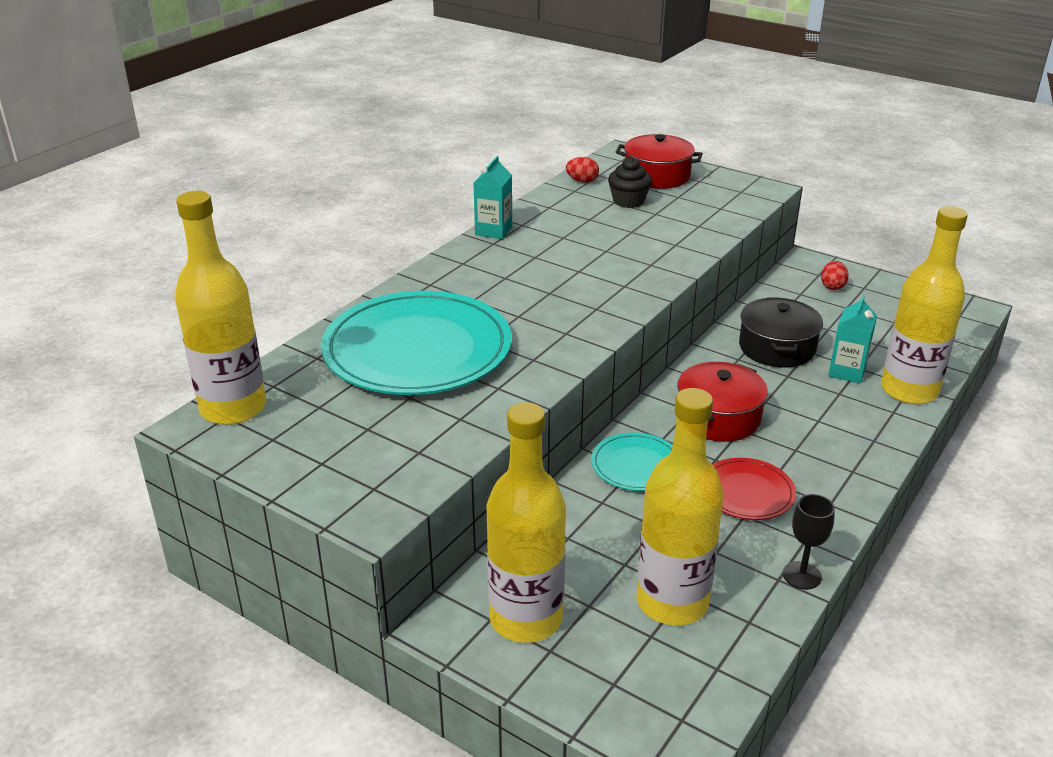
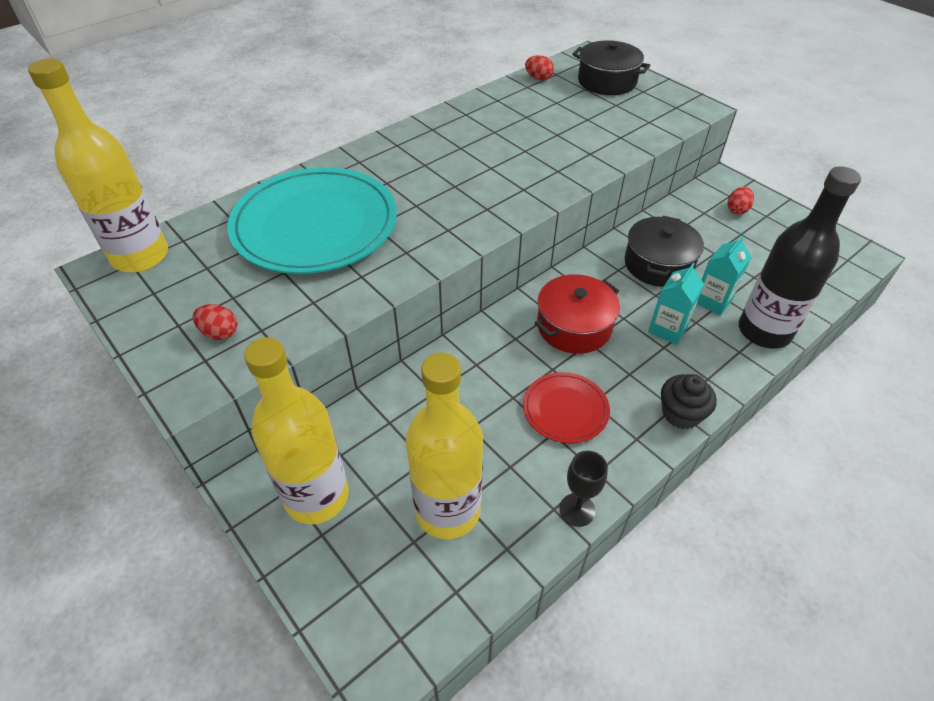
camera: 15 degrees right, 15 degrees up
(374, 462) = (220, 333): none -> red egg
(493, 231) = (438, 117): turquoise carton -> turquoise carton (668, 329)
(628, 201) = (569, 103): black cupcake -> black cupcake (681, 413)
(636, 465) = (480, 361): turquoise plate -> none
(657, 176) = (607, 81): red pot -> black pot
(909, 390) = (764, 331): yellow bottle -> black bottle

